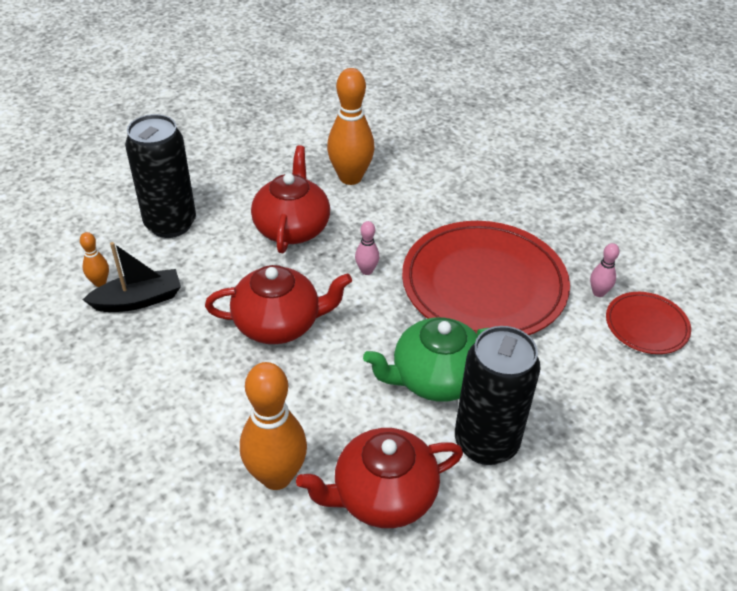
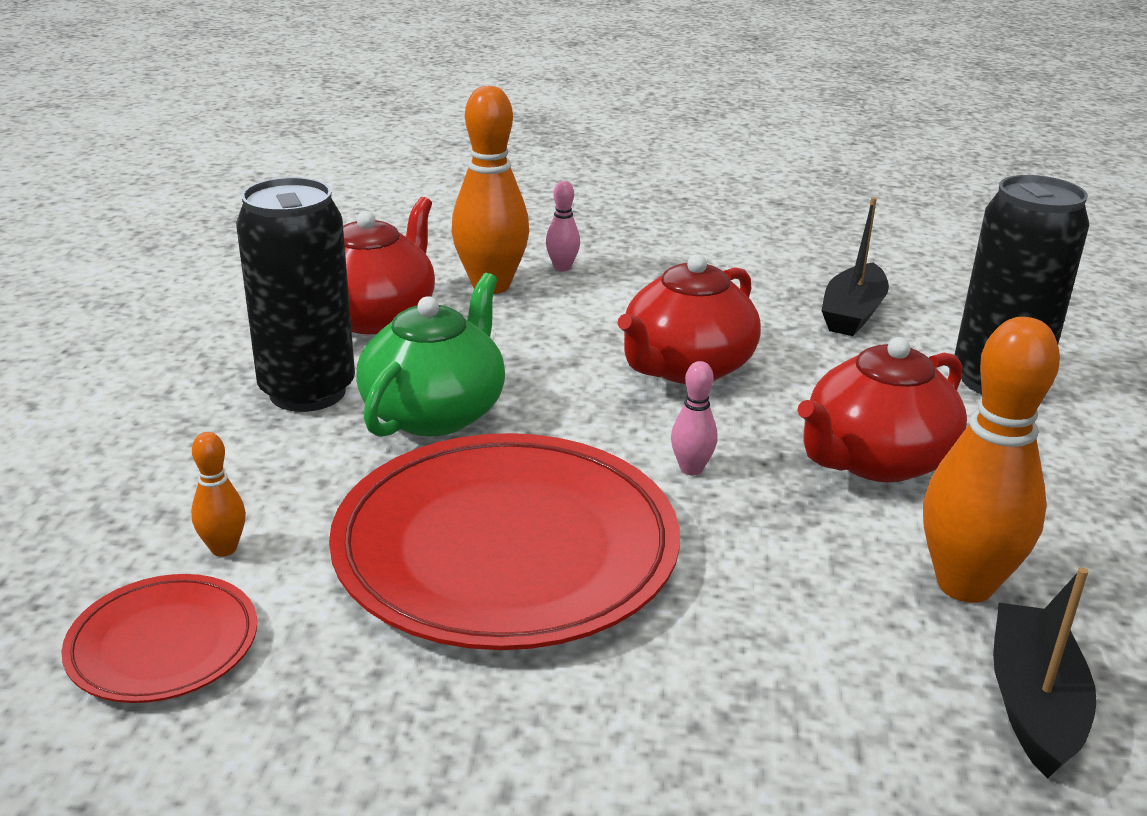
camera: 135 degrees right, 15 degrees down
(100, 282) = (917, 306): orange bowling pin -> orange bowling pin (224, 548)
(292, 228) = (875, 460): red teapot -> red teapot turned 90 degrees clockwise
(392, 147) = (1033, 703): none -> black boat
(598, 292) = (296, 652): pink bowling pin -> pink bowling pin (562, 268)

